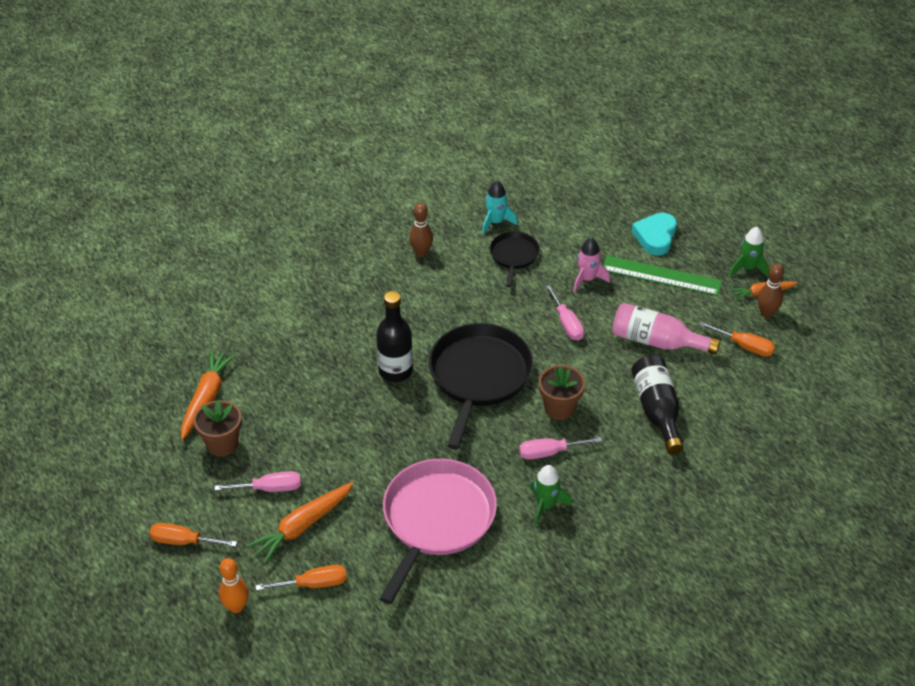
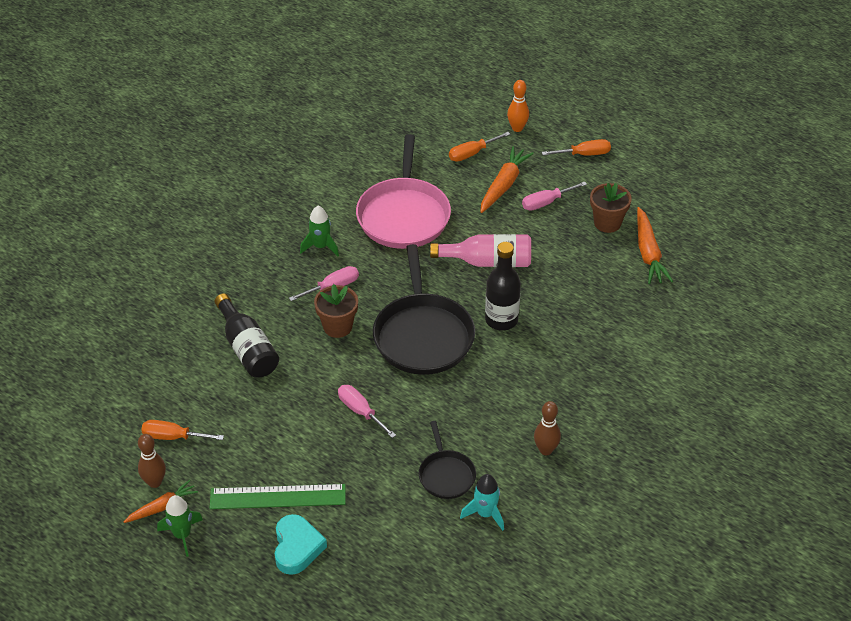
camera: 160 degrees right, 0 degrees up
(587, 279) = (357, 469): pink rocket -> none
(657, 341) = (264, 417): pink bottle -> pink bottle (488, 262)

